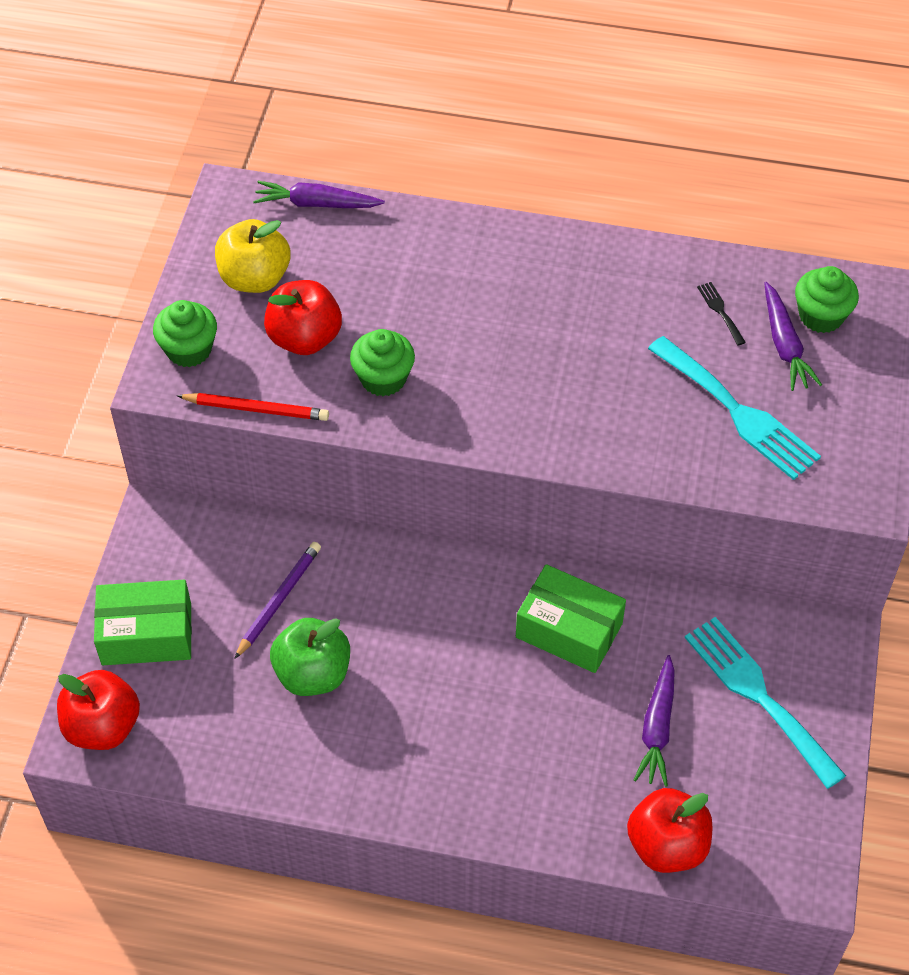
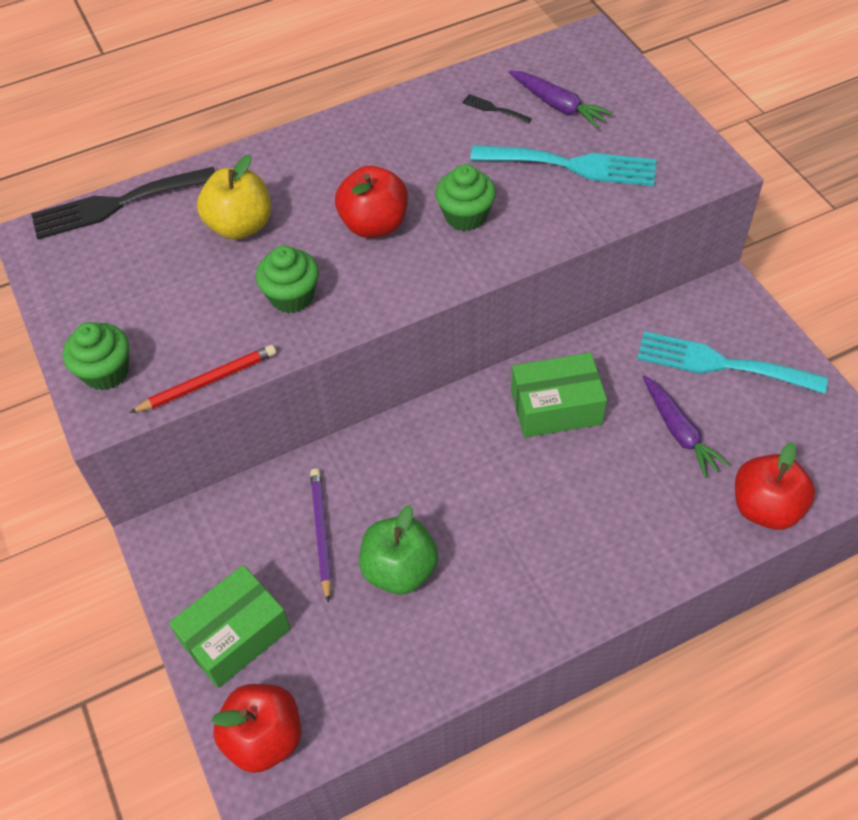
camera: 35 degrees left, 0 degrees up
(255, 278) = (114, 286): yellow apple -> yellow apple (240, 226)
(305, 338) = (199, 305): red apple -> red apple (374, 225)
(316, 204) = (117, 204): purple carrot -> black fork
(821, 316) = (563, 74): green cupcake -> green cupcake (465, 216)

